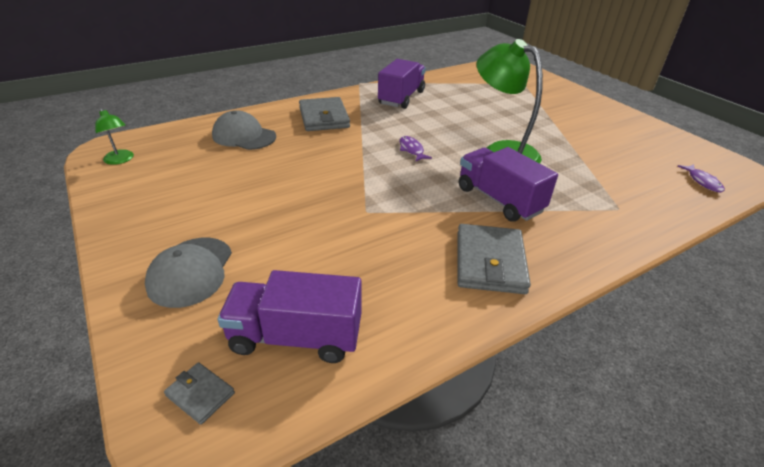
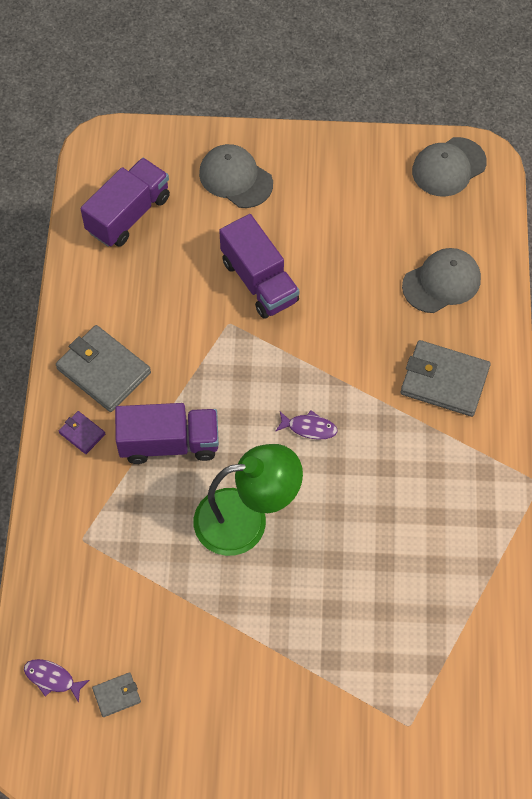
camera: 125 degrees right, 25 degrees up
(120, 160) = (448, 167): green lamp -> grey cap
(200, 394) = (122, 156): grey wallet -> grey wallet (117, 695)
(401, 98) = (453, 505): purple truck -> purple truck (259, 281)
(555, 247) = (82, 433): none -> purple wallet

